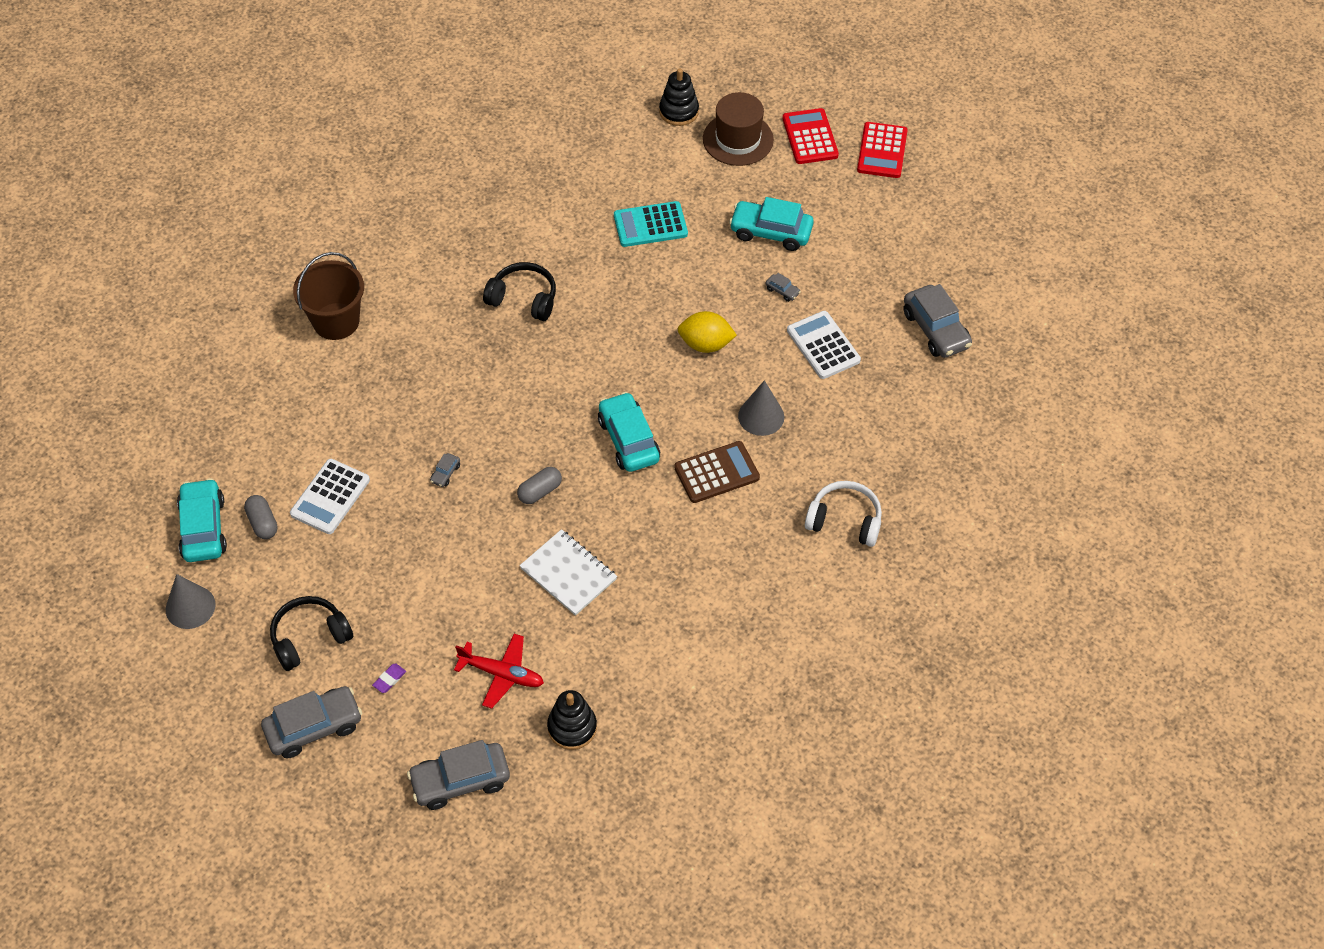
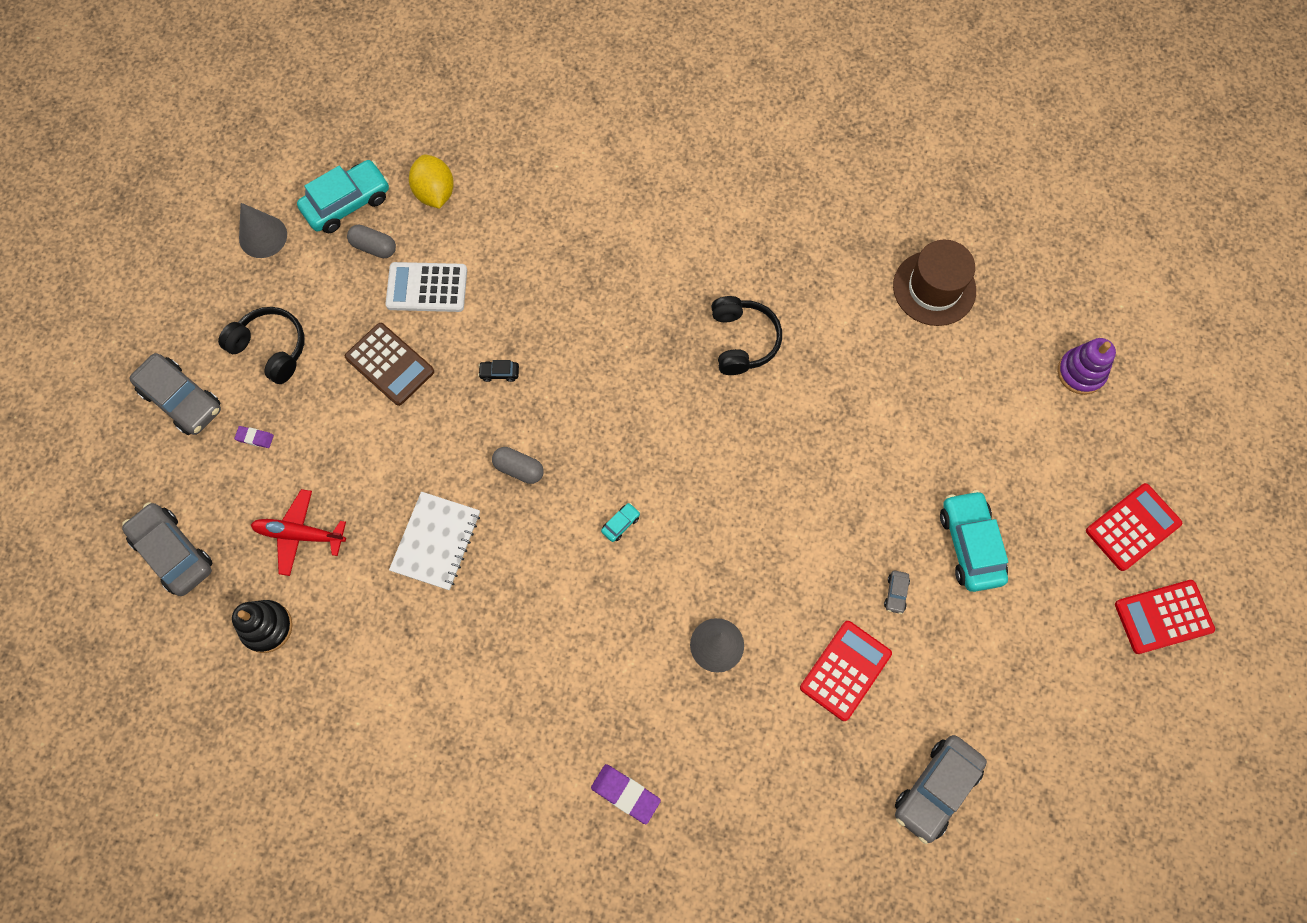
camera: 65 degrees right, 15 degrees up
(263, 523) = (374, 247): grey capsule -> grey capsule turned 75 degrees clockwise
(336, 321) = (626, 190): brown bucket -> none
(445, 473) = (499, 373): grey car -> black car
(502, 674) = (299, 534): red plane -> red plane turned 105 degrees clockwise
(628, 440) = (620, 524): turquoise car -> turquoise car, size x0.43
(650, 225) = (907, 417): turquoise calculator -> none
(679, 111) = (1081, 372): black stacking toy -> purple stacking toy
(705, 344) = (781, 545): yellow lemon -> yellow lemon (435, 193)
(716, 472) = (623, 631): brown calculator -> brown calculator (390, 364)
(738, 139) = (1080, 451): brown hat -> brown hat (934, 288)
(823, 345) = (845, 670): white calculator -> red calculator
(844, 520) = (625, 794): white headphones -> purple eraser

